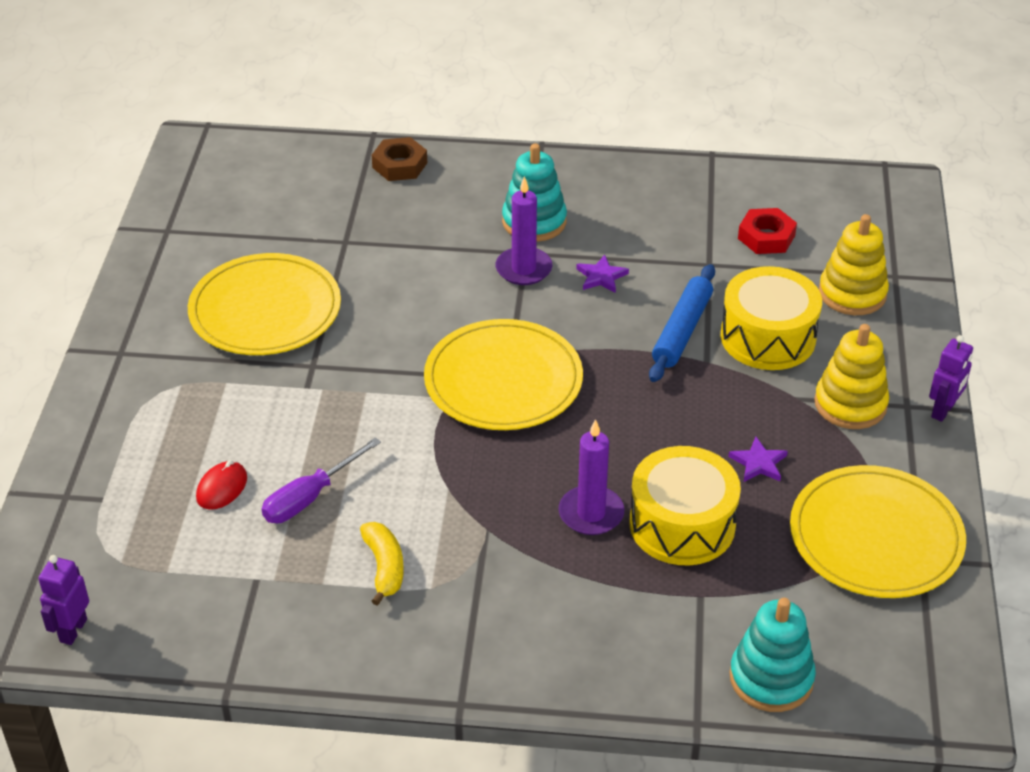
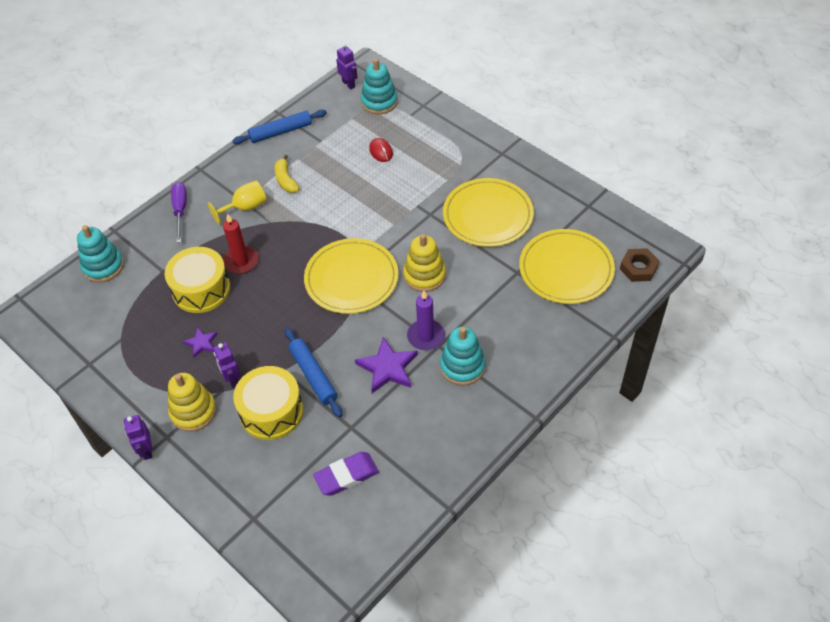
camera: 130 degrees right, 10 degrees up
(96, 558) = (379, 102): none -> turquoise stacking toy
(276, 649) = (280, 132): none -> blue rolling pin
(310, 497) = (347, 175): purple screwdriver -> purple screwdriver (180, 211)
(384, 567) = (286, 180): yellow banana -> yellow banana turned 45 degrees clockwise
(400, 165) = (571, 333): brown nut -> brown nut (638, 268)
(488, 580) = (245, 208): none -> yellow goblet
(591, 513) = (241, 261): purple candle -> red candle
(601, 277) = (388, 367): purple star -> purple star, size x1.78
(766, 237) = (346, 476): red nut -> purple eraser
(771, 398) = (232, 379): none -> purple robot
(852, 293) = (262, 482): yellow stacking toy -> yellow stacking toy (424, 275)
(875, 537) = (117, 356): yellow plate -> yellow plate (566, 269)

